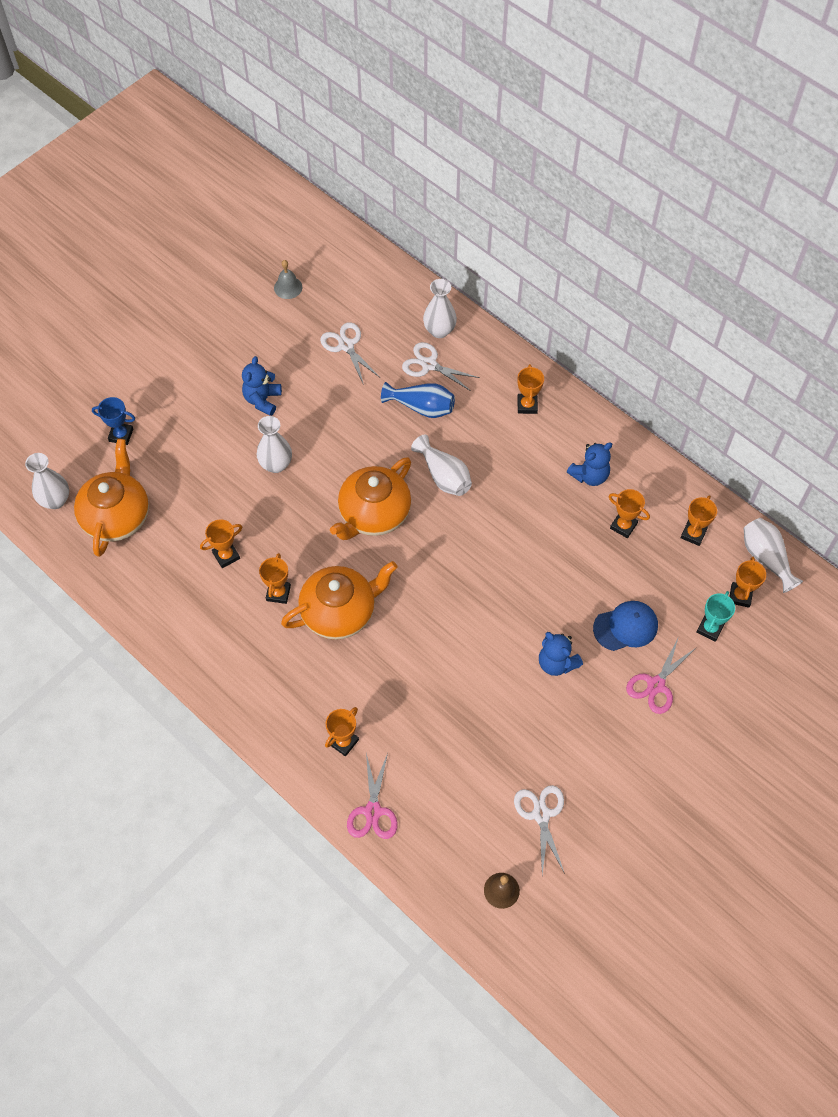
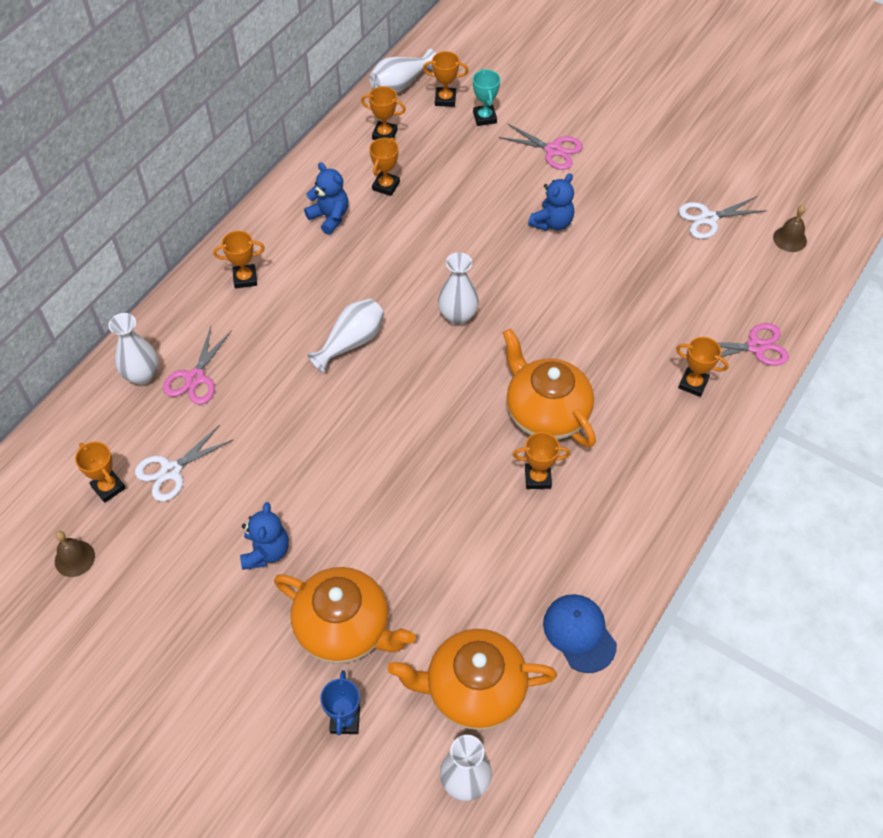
camera: 100 degrees left, 5 degrees down
(226, 556) = (502, 544): orange trophy -> orange trophy (108, 487)
(262, 400) = (266, 551): blue teddy bear -> blue teddy bear turned 90 degrees counterclockwise
(276, 464) = (362, 515): white vase -> white vase (458, 316)
(288, 287) = (74, 558): grey bell -> brown bell
(373, 514) = (414, 401): orange teapot -> orange teapot (345, 628)
(422, 407) = (258, 376): blue vase -> none
(429, 365) = (195, 378): white scissors -> pink scissors
(625, 627) = (499, 175): blue cap -> blue cap (579, 633)
(709, 628) = (484, 117): turquoise trophy -> turquoise trophy turned 60 degrees clockwise

